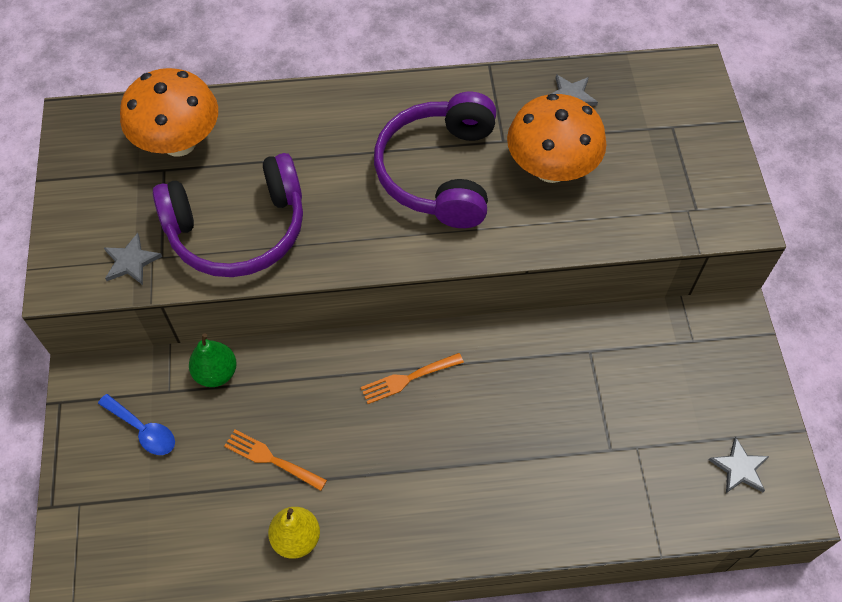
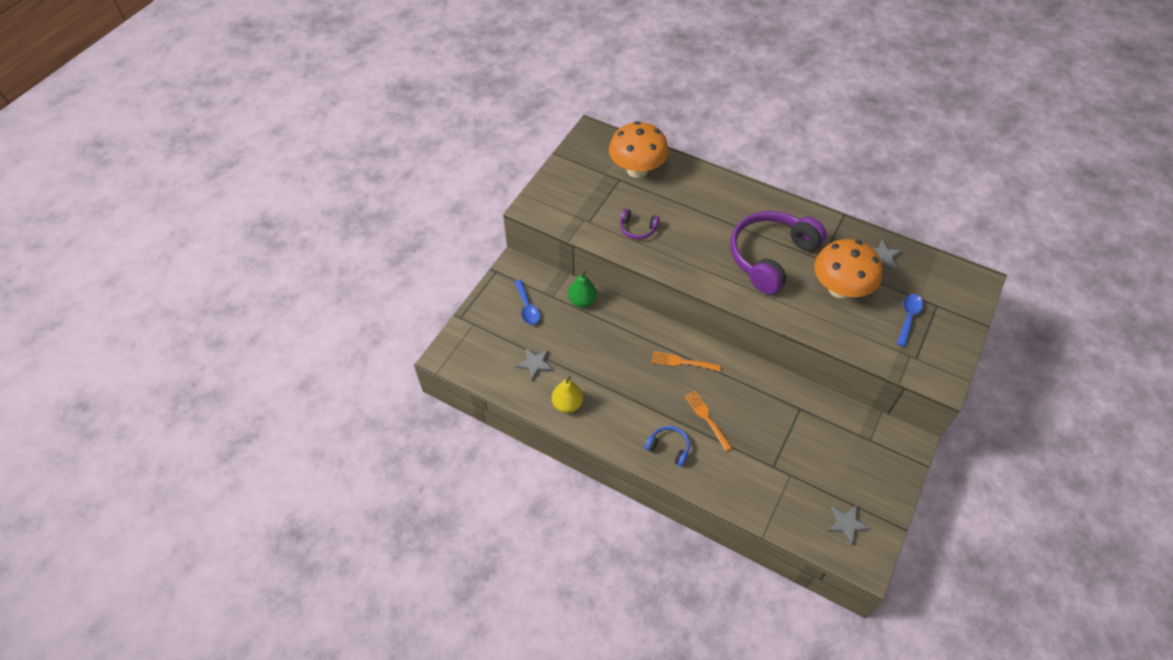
camera: 35 degrees right, 5 degrees down
(131, 261) = (572, 215): grey star -> grey star (535, 364)
(238, 230) = (637, 229): purple headphones -> purple headphones, size x0.43
(271, 459) = (581, 359): orange fork -> orange fork (706, 418)
(470, 511) = (669, 447): none -> blue headphones
(652, 161) = (908, 317): none -> blue spoon

